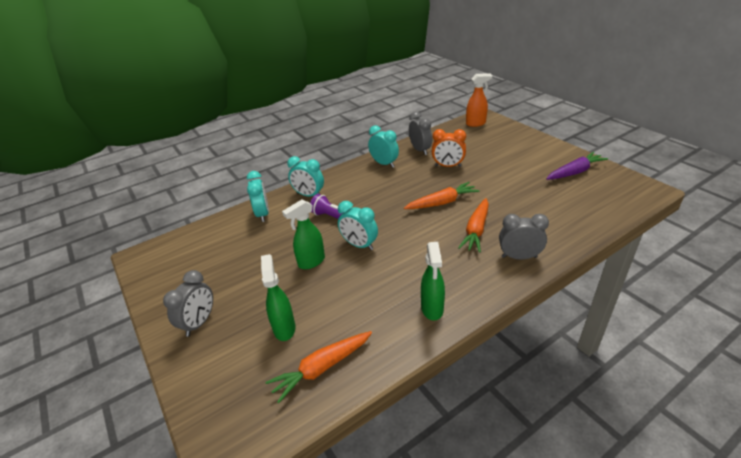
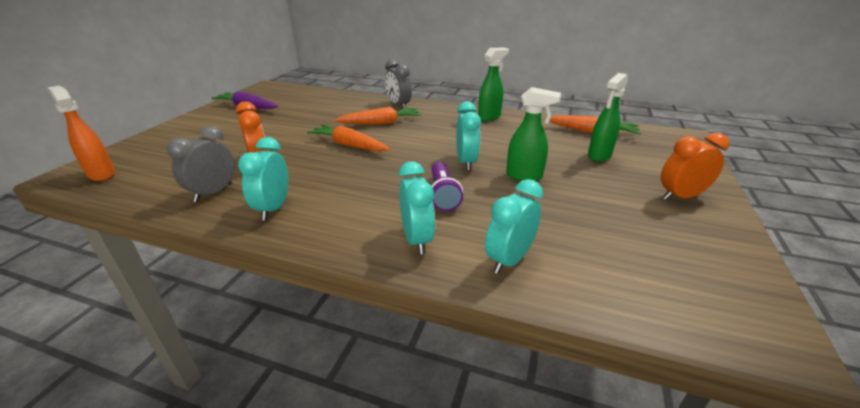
camera: 130 degrees left, 5 degrees down
(199, 323) = (680, 196): grey clock -> orange clock

